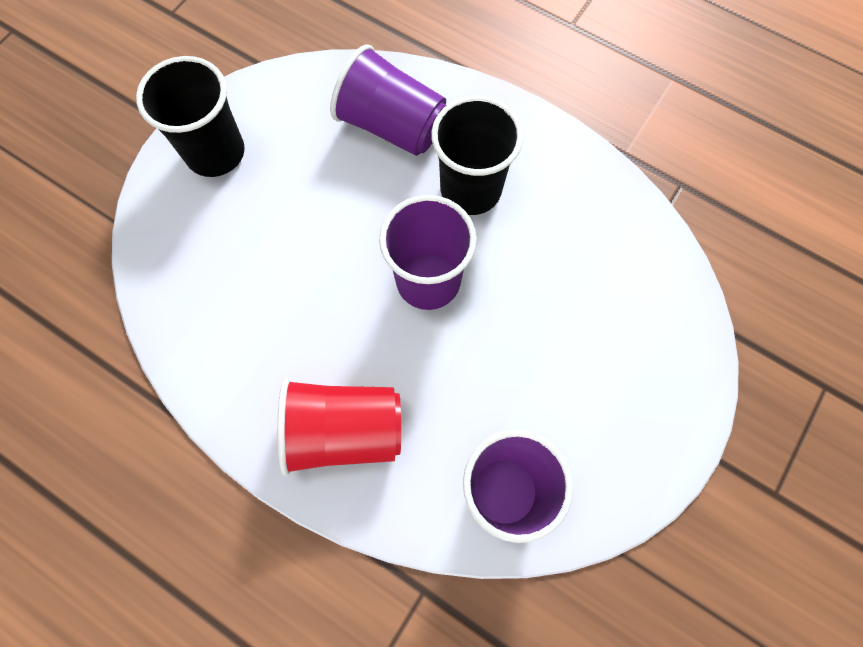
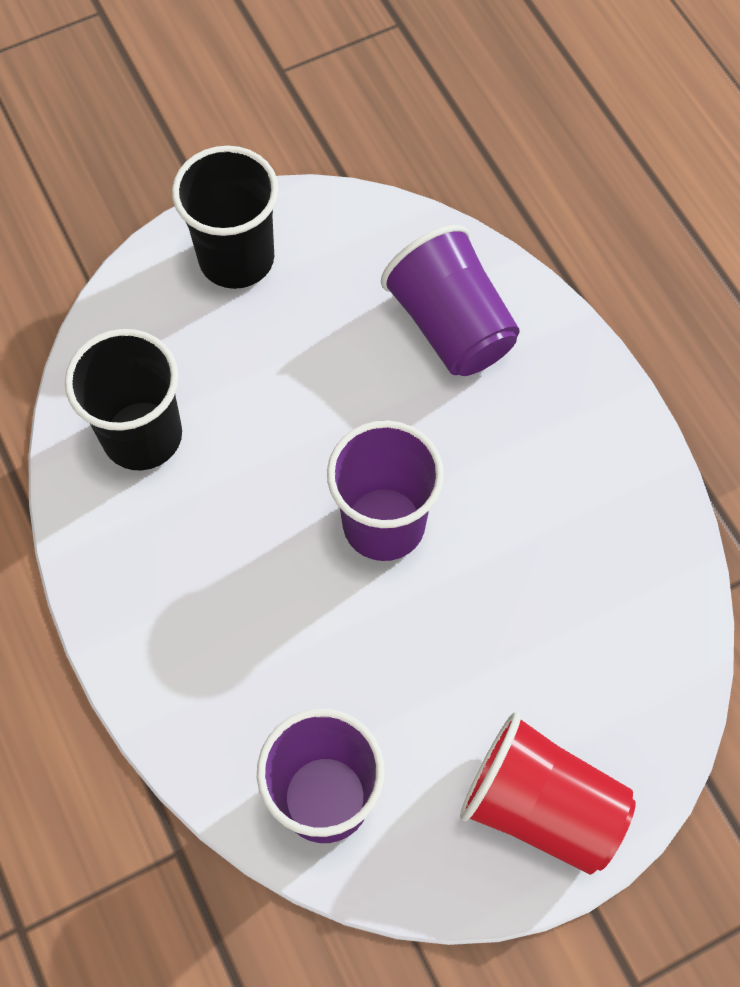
camera: 30 degrees right, 5 degrees down
(344, 431) = (194, 636): red cup -> red cup (541, 806)
(470, 189) = (496, 446): black cup -> black cup (142, 436)

